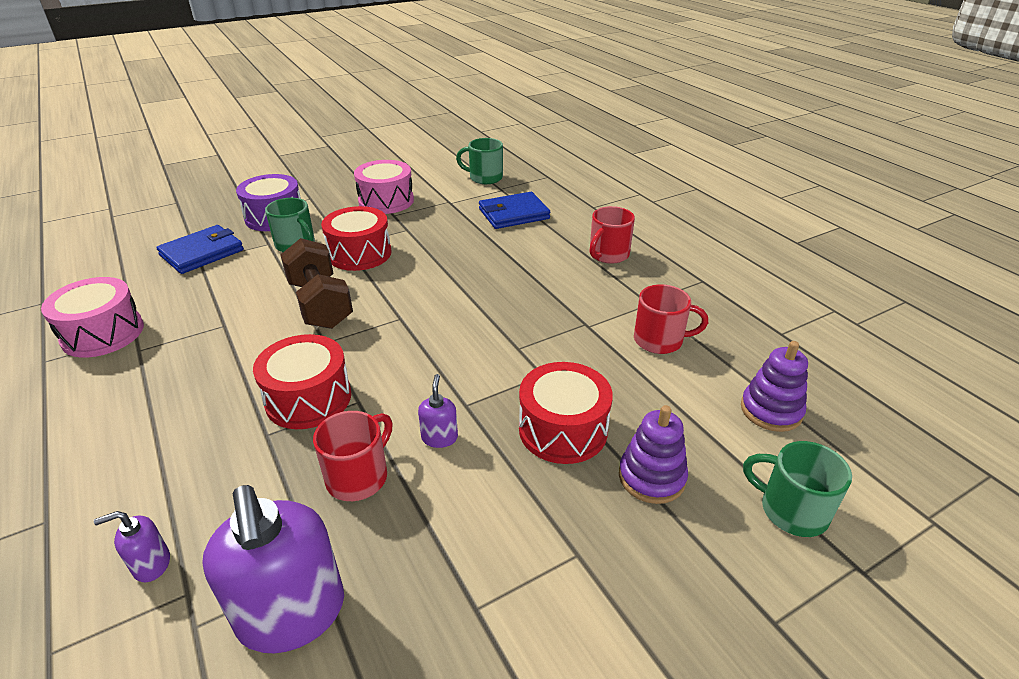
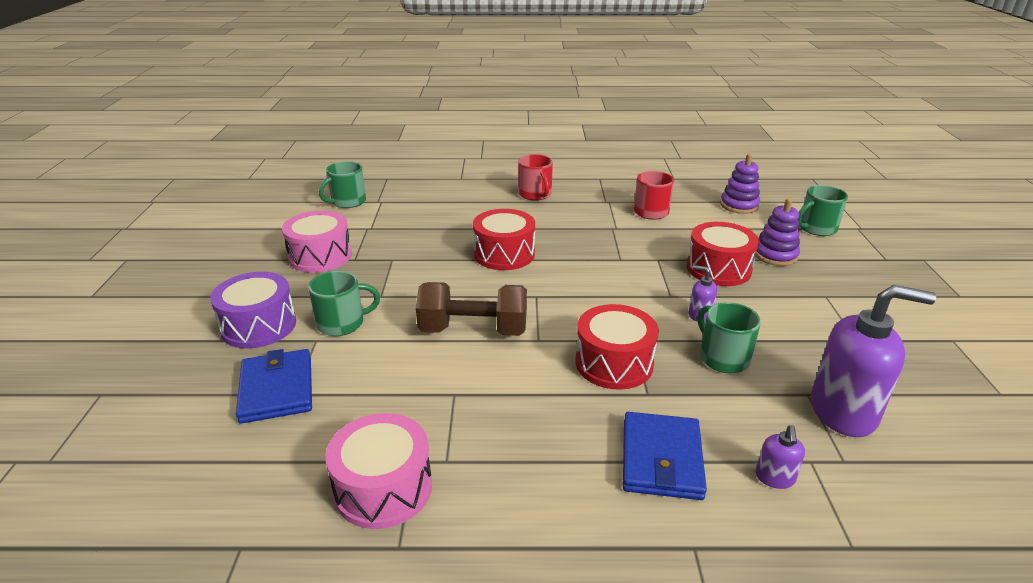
camera: 60 degrees left, 5 degrees down
(359, 254) = (406, 292): red drum -> red drum (504, 254)
(359, 476) = (722, 358): red mug -> green mug
(513, 214) = (430, 208): blue wallet -> blue wallet (661, 459)

